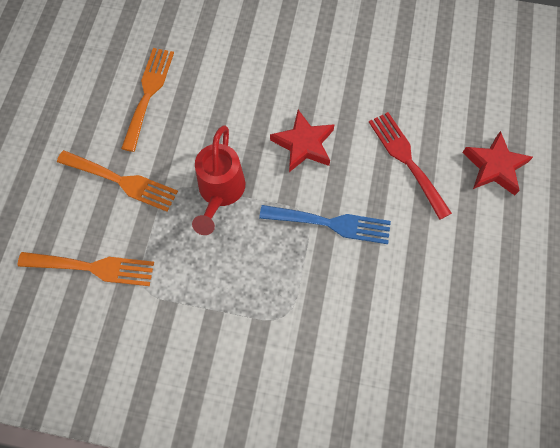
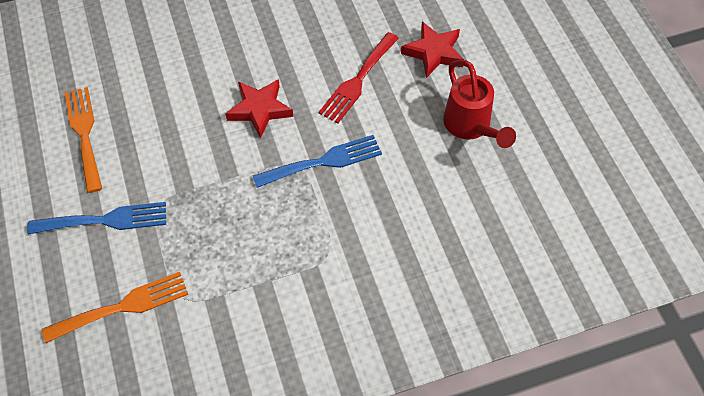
camera: 30 degrees left, 10 degrees down
(122, 181) = (105, 220): orange fork -> blue fork
(220, 193) = (207, 185): red watering can -> red watering can (471, 127)
(406, 160) = (357, 81): red fork -> red fork turned 90 degrees counterclockwise

